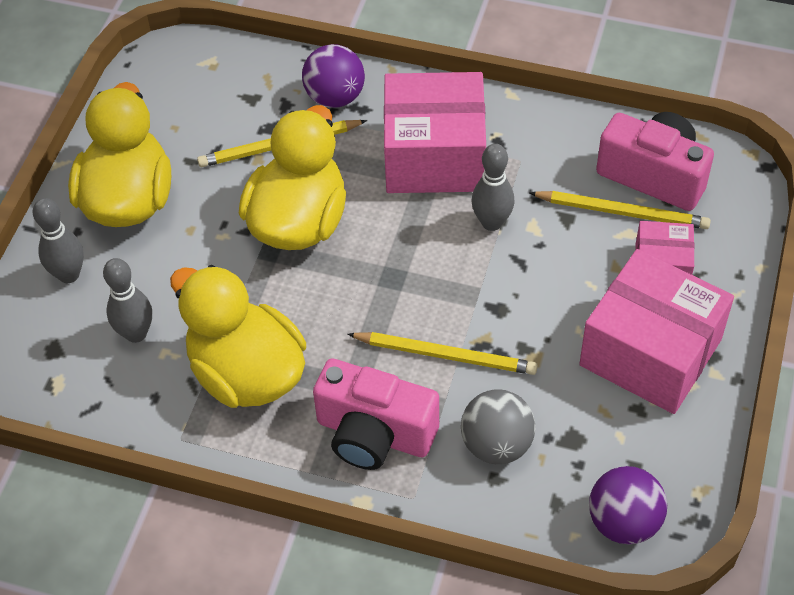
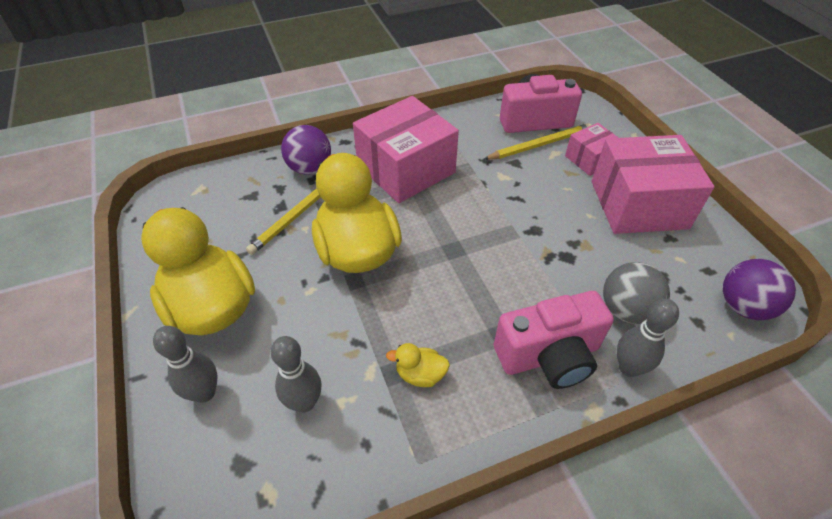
camera: 40 degrees left, 5 degrees down
(247, 373) = (420, 374): yellow duck -> yellow duck, size x0.40
(445, 355) = (536, 275): yellow pencil -> none
(492, 222) = (478, 186): grey bowling pin -> grey bowling pin (628, 367)

